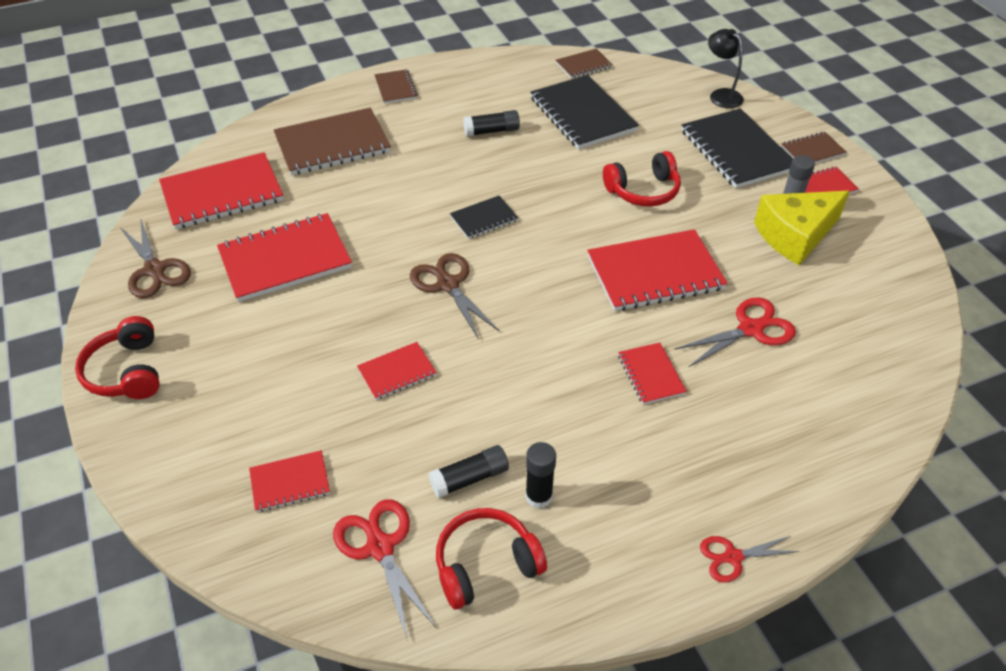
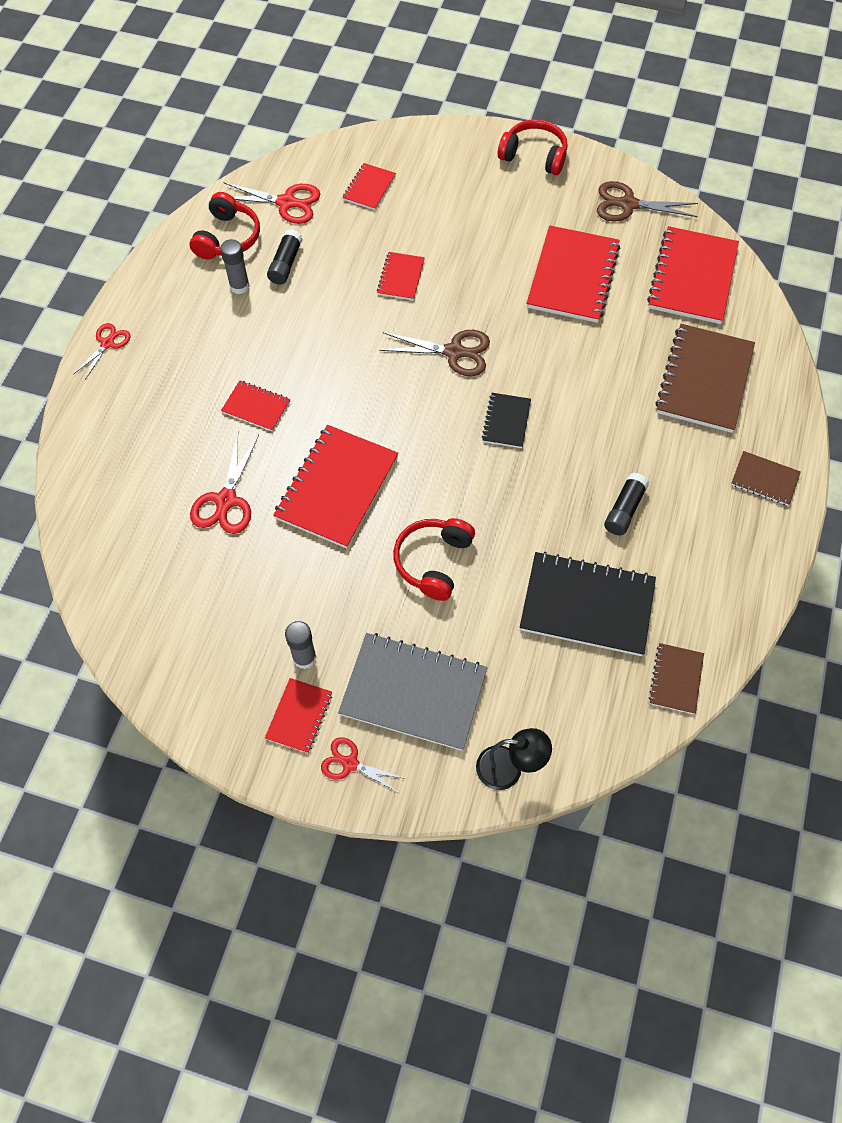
camera: 130 degrees right, 15 degrees up
(538, 496) = (239, 286): black glue stick -> grey glue stick
(737, 150) = (413, 693): black notebook -> grey notebook
(795, 235) = (272, 628): yellow cheese -> none
(812, 151) = (350, 763): brown notebook -> red scissors

